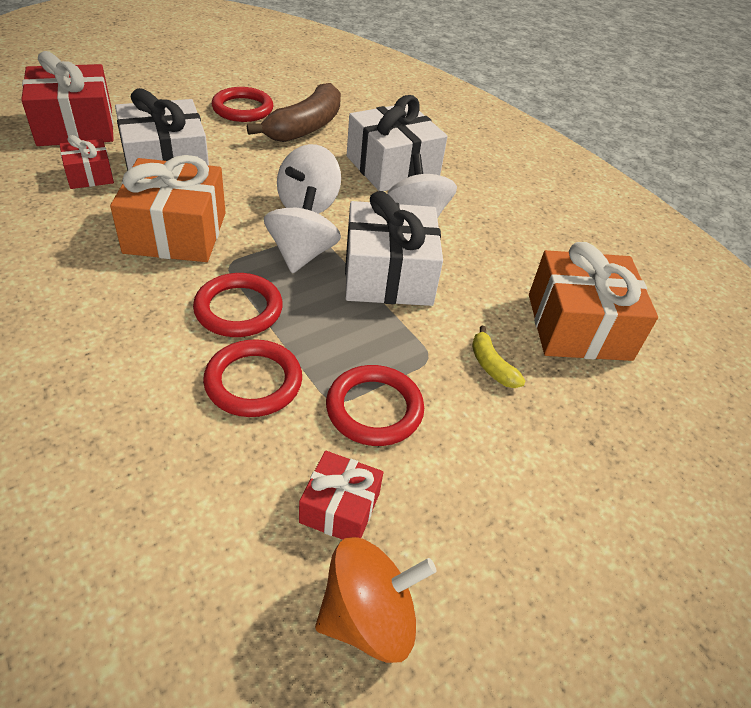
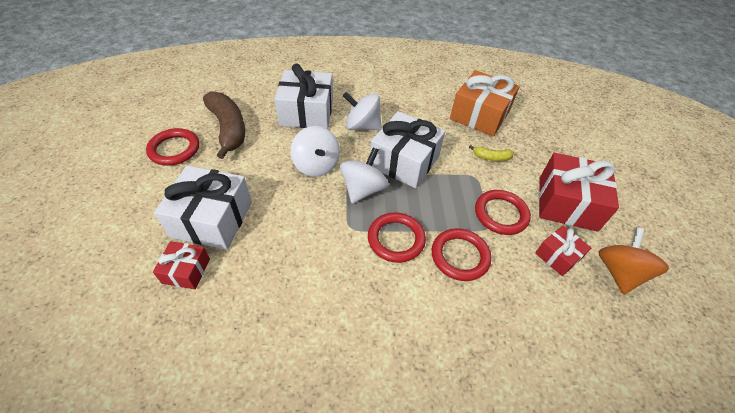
camera: 55 degrees left, 5 degrees up
(75, 126) = (101, 259): red gift -> red gift (567, 203)
(176, 233) = (299, 242): orange gift -> none
(302, 254) = (363, 189): white spinning top -> white spinning top turned 75 degrees clockwise

